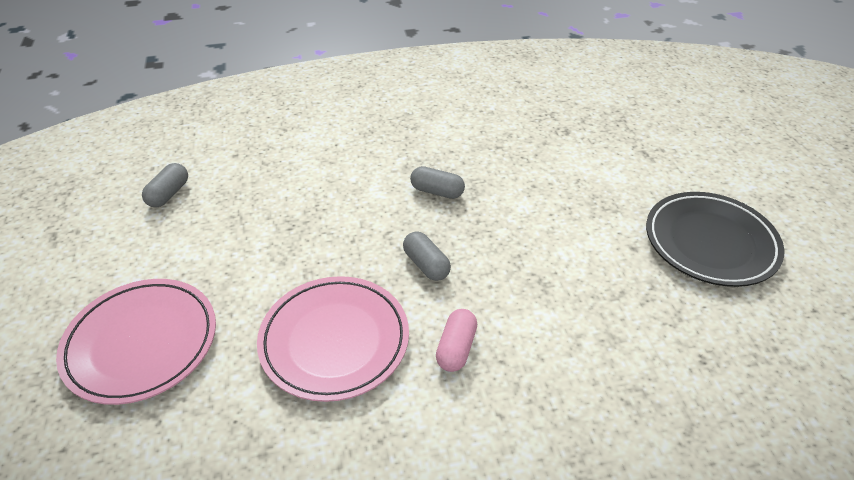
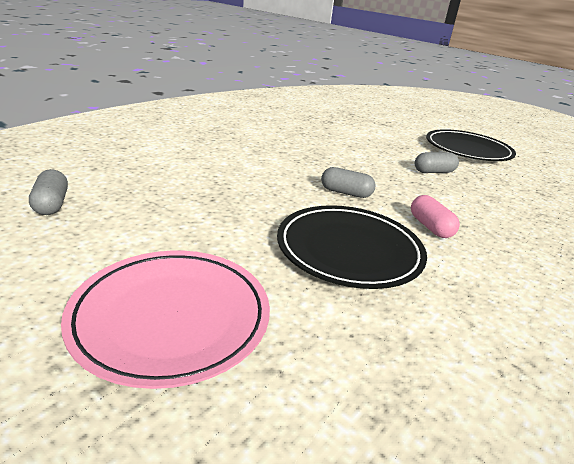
camera: 40 degrees left, 15 degrees down
(334, 340) = (349, 250): pink plate -> black plate
(437, 191) = (296, 158): grey capsule -> grey capsule (434, 172)

